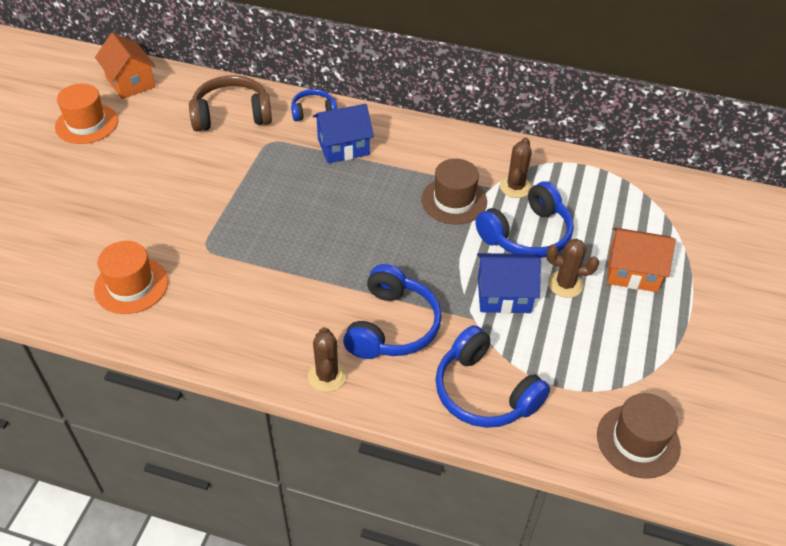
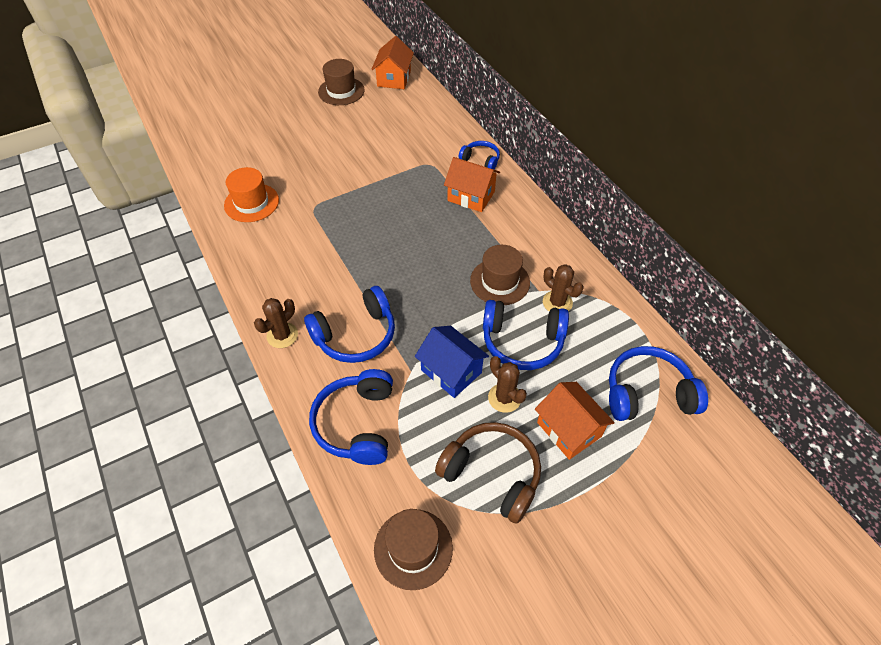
camera: 45 degrees right, 5 degrees up
(86, 124) = (341, 91): orange hat -> brown hat
(232, 115) = (427, 133): brown headphones -> brown headphones (492, 474)
(343, 147) = (471, 196): blue house -> orange house
(515, 187) = (557, 302): brown cactus -> brown cactus turned 75 degrees clockwise
(650, 208) = (648, 393): none -> blue headphones

